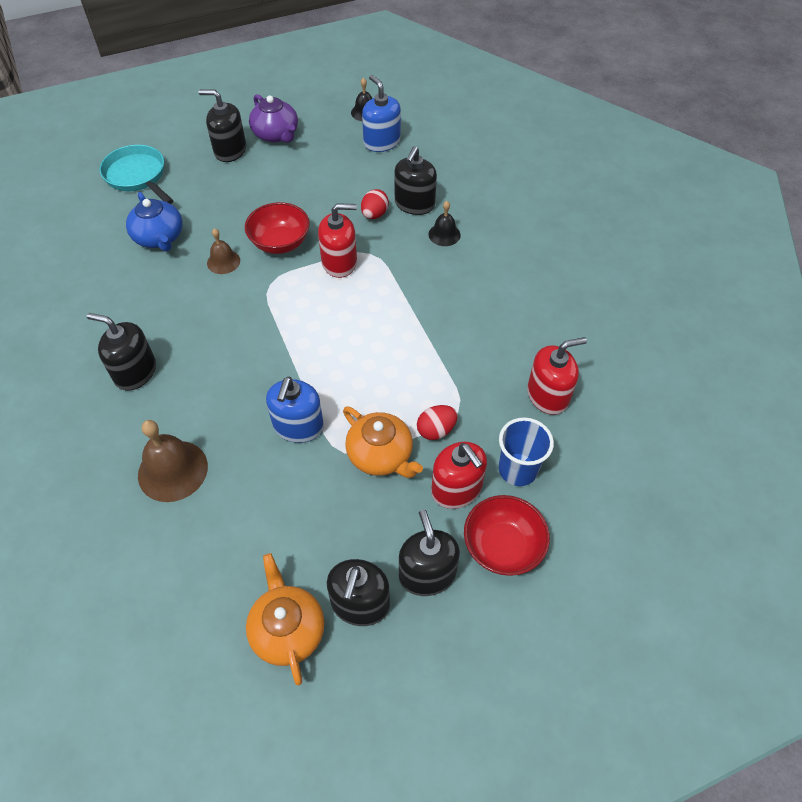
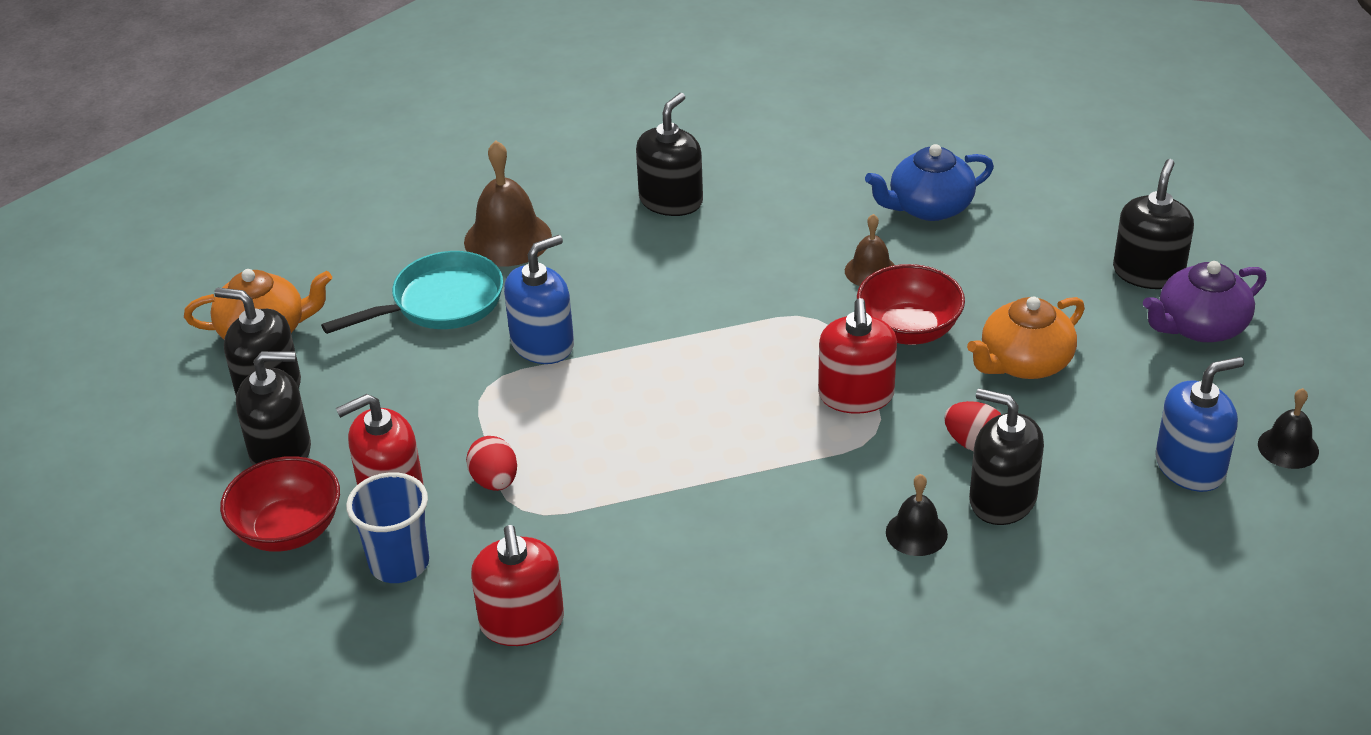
camera: 100 degrees right, 15 degrees down
(137, 176) = (1074, 178): turquoise pan -> turquoise pan (441, 303)
(298, 426) = (542, 344): blue soap dispenser -> blue soap dispenser turned 120 degrees clockwise
(381, 455) = (471, 421): orange teapot -> orange teapot (1024, 363)

